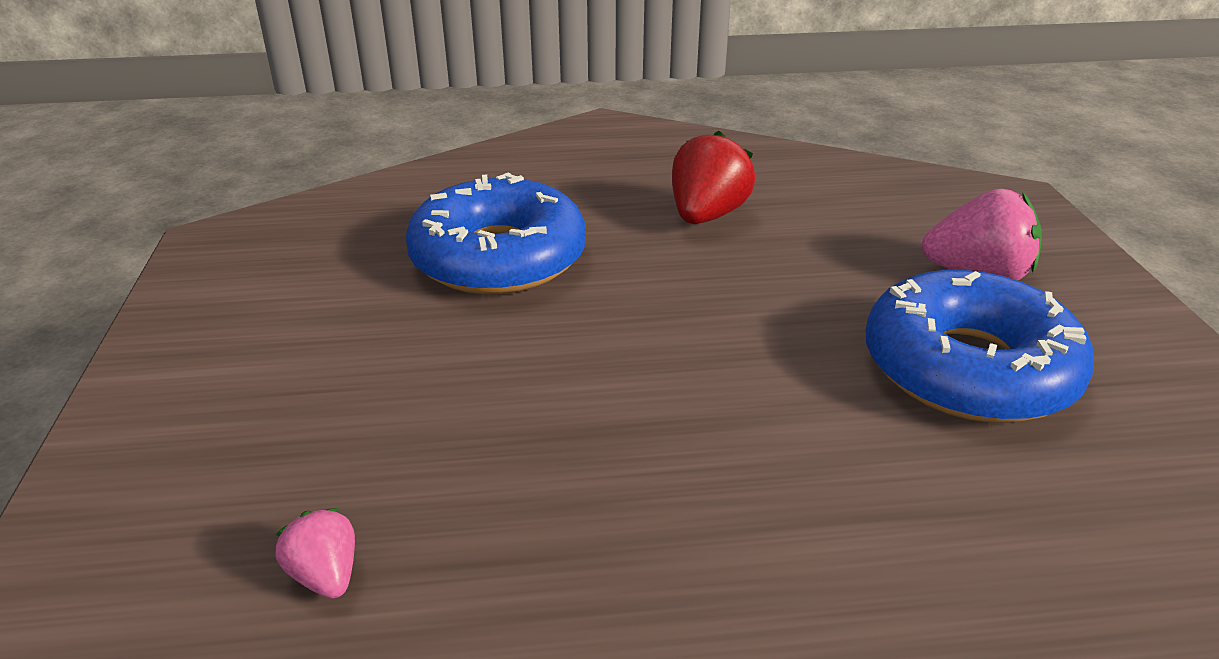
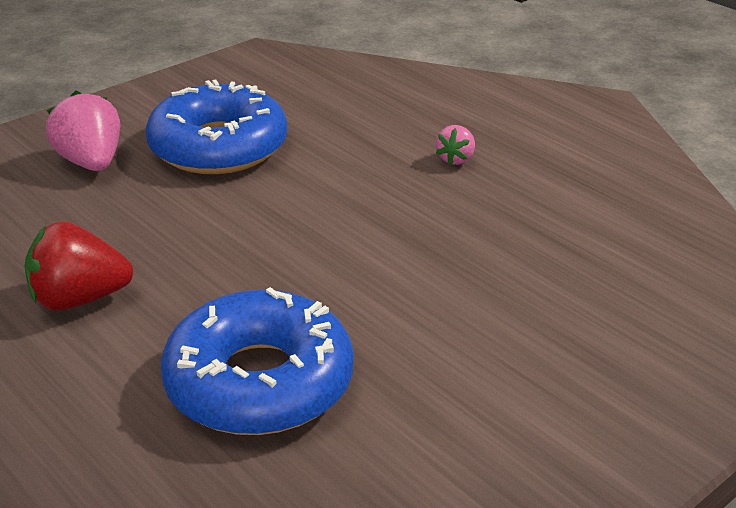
camera: 125 degrees left, 0 degrees up
(325, 575) = (618, 274): pink strawberry -> pink strawberry (455, 159)

